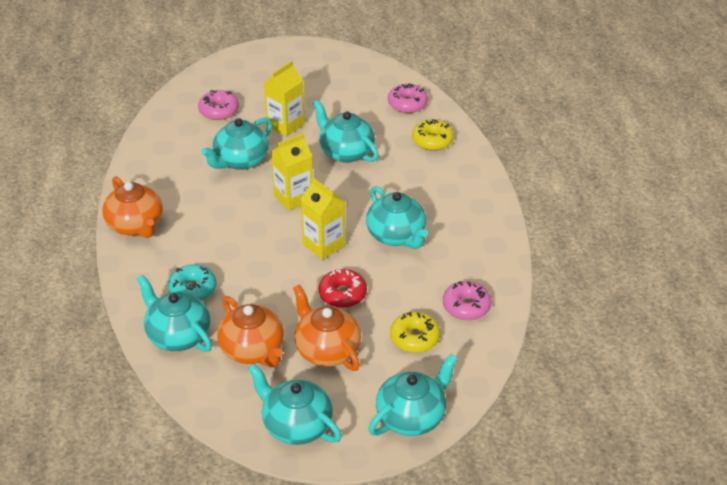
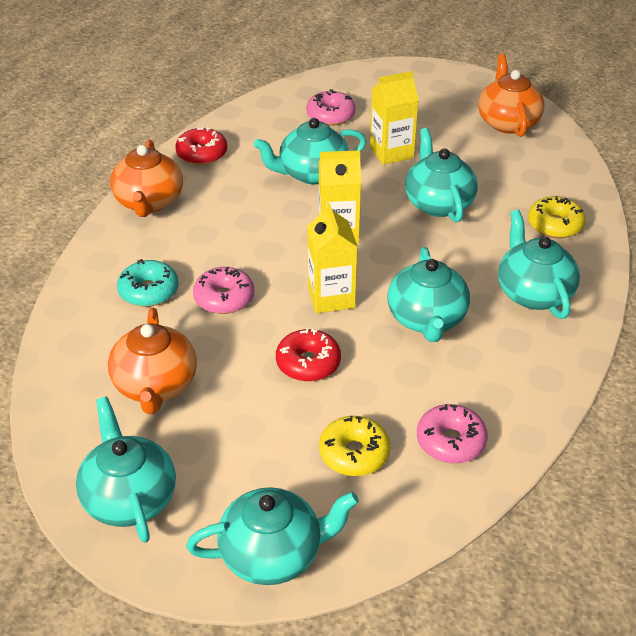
camera: 30 degrees right, 0 degrees up
(144, 174) = (202, 154): none -> red donut
(178, 335) = (91, 335): turquoise teapot -> turquoise teapot (533, 293)
(326, 350) = (237, 421): orange teapot -> orange teapot (507, 122)
(407, 104) = (554, 174): pink donut -> pink donut (224, 298)

